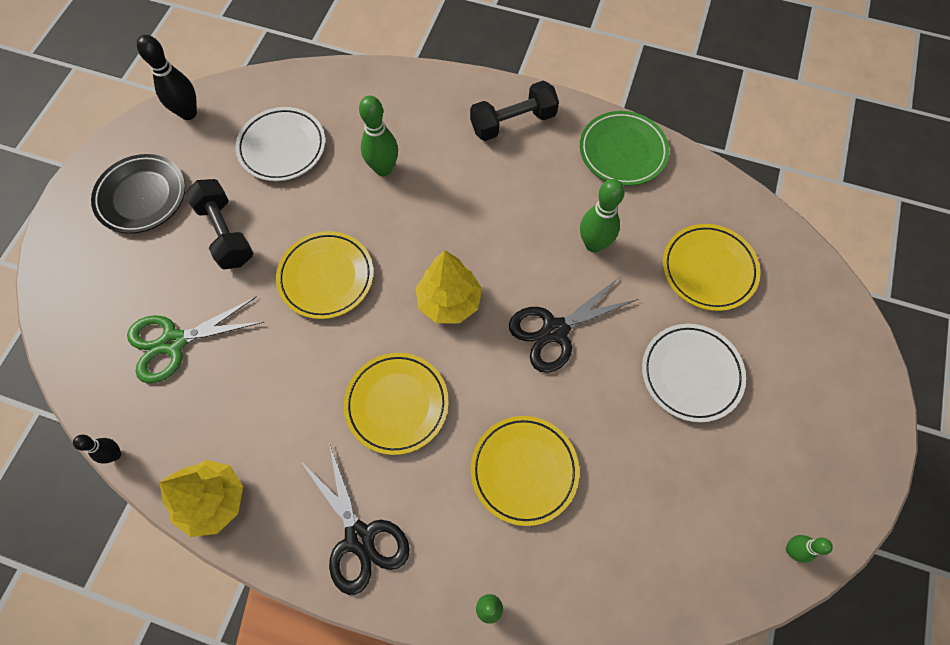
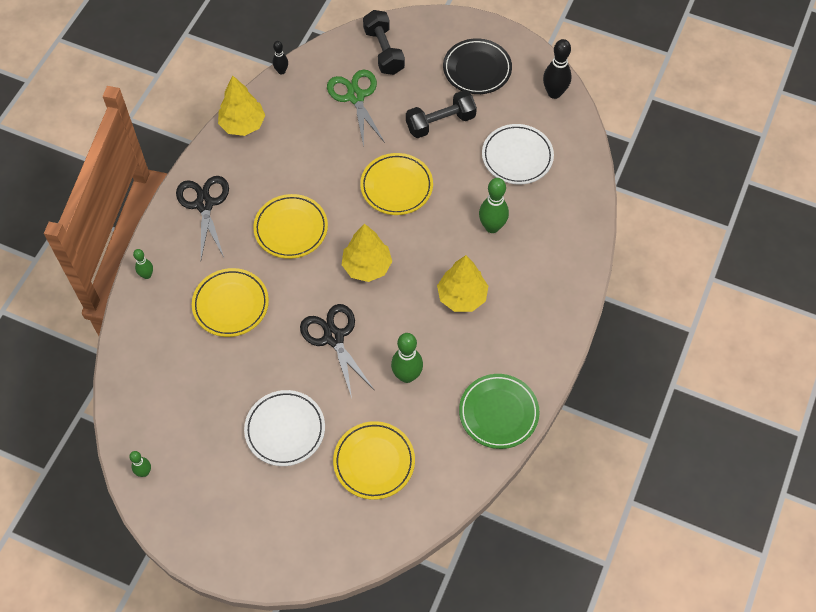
camera: 95 degrees right, 5 degrees down
(359, 537) = (204, 204): black scissors -> black scissors turned 105 degrees clockwise
(482, 194) = (462, 296): none -> yellow tree
(513, 122) = (534, 327): black dumbbell -> black dumbbell (383, 51)

